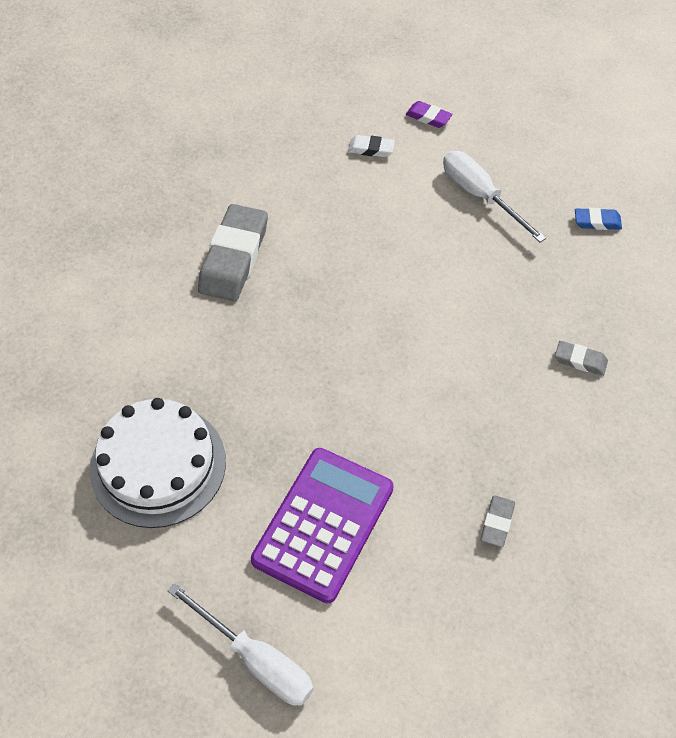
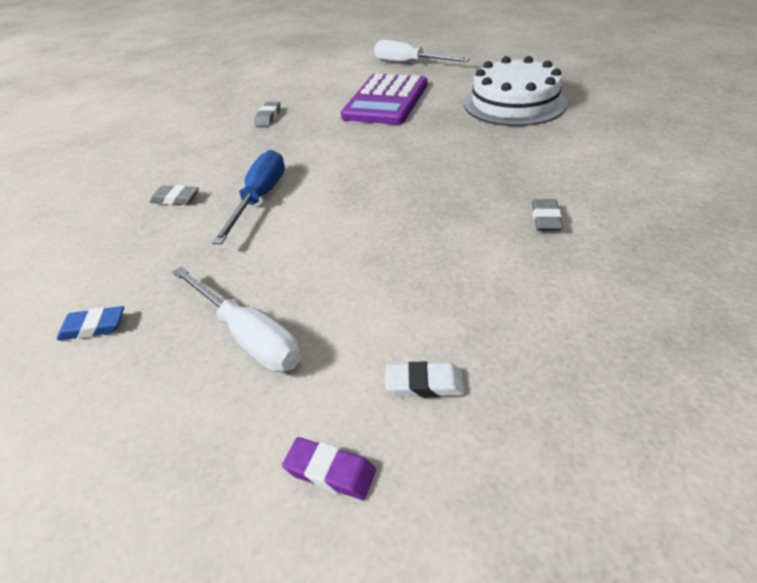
camera: 175 degrees right, 15 degrees down
(234, 258) = (545, 219): grey eraser -> grey eraser, size x0.47
(489, 341) = (260, 198): none -> blue screwdriver

